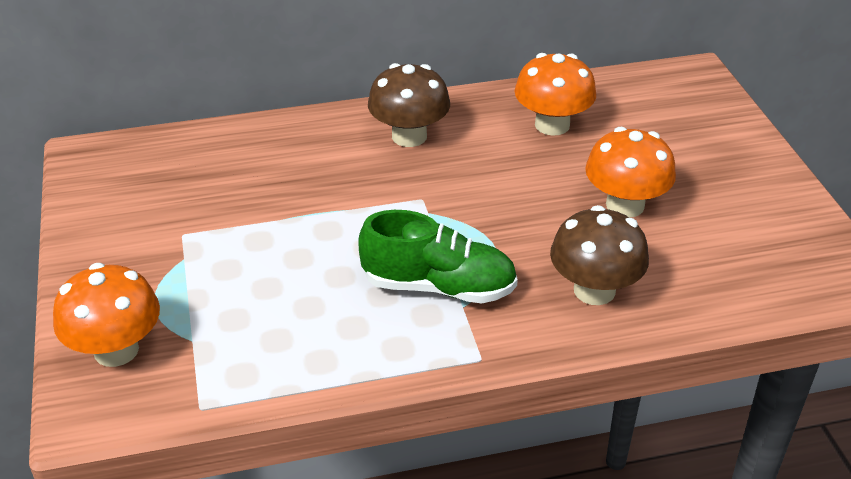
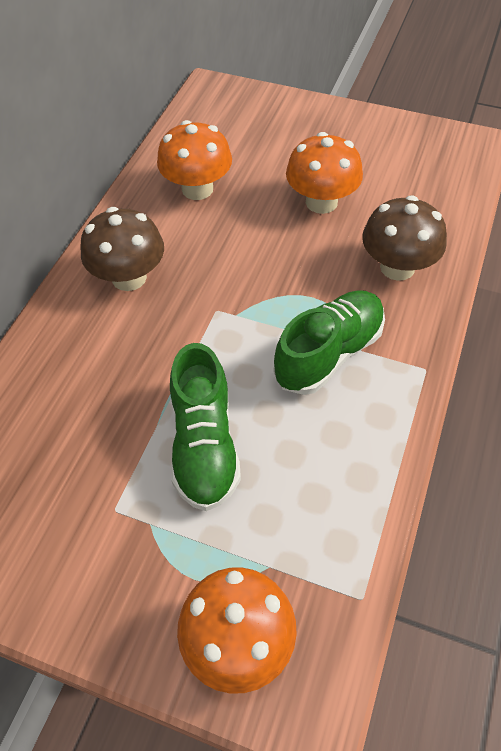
camera: 55 degrees left, 15 degrees up
(277, 254) = (204, 445): none -> green shoe

